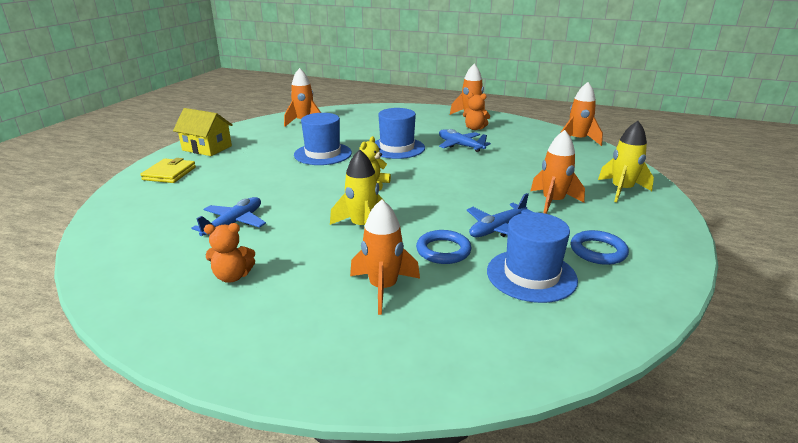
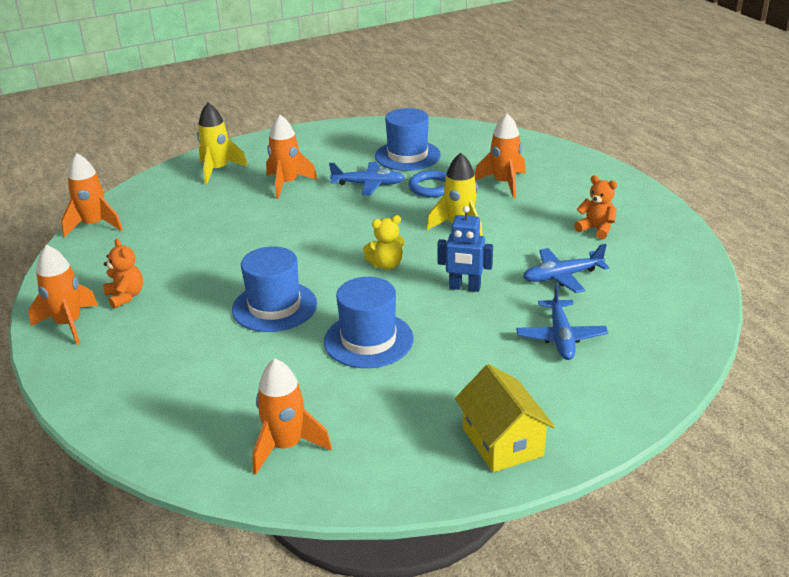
camera: 135 degrees left, 5 degrees up
(169, 173) = (589, 396): yellow wallet -> none
(301, 191) = (464, 288): none -> blue robot
(460, 146) = (208, 275): blue plane -> blue plane (561, 337)
(598, 251) = (341, 150): blue ring -> none

